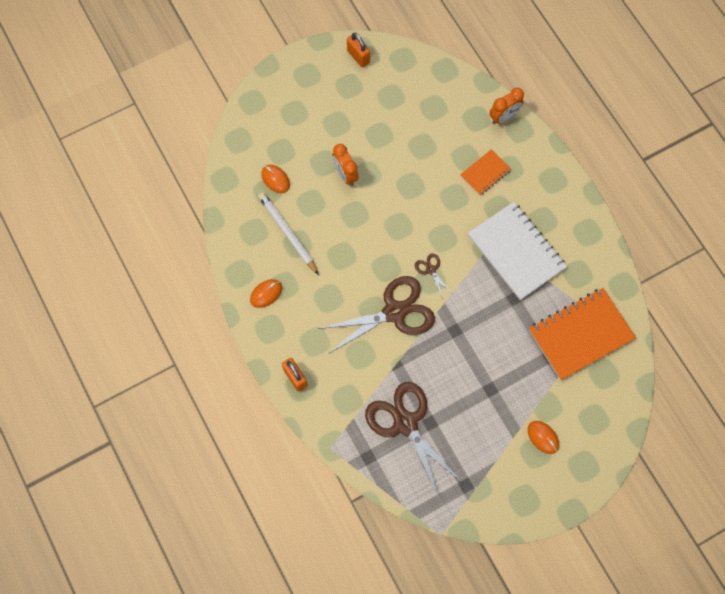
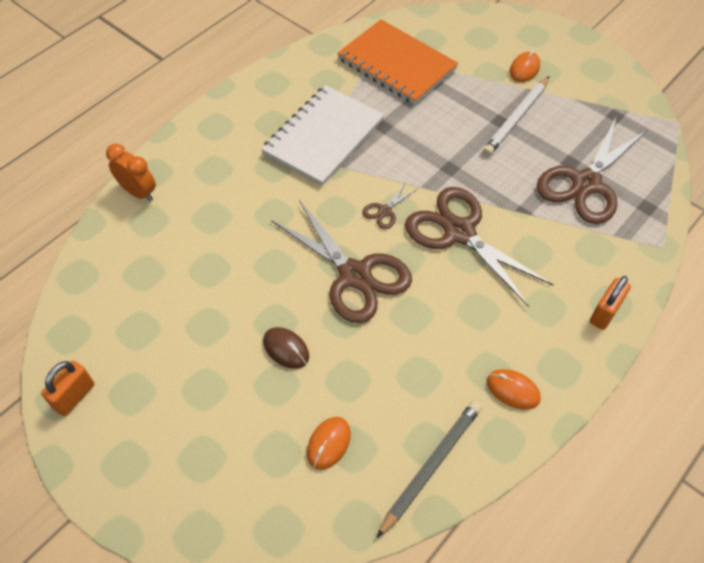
camera: 110 degrees left, 15 degrees down
(240, 229) = (432, 466): none -> grey pencil
(288, 233) = (408, 394): white pencil -> white pencil (516, 118)
(345, 174) = (286, 349): orange clock -> brown mouse
(384, 232) = (355, 275): none -> brown scissors
(485, 173) = (228, 191): orange notebook -> none

